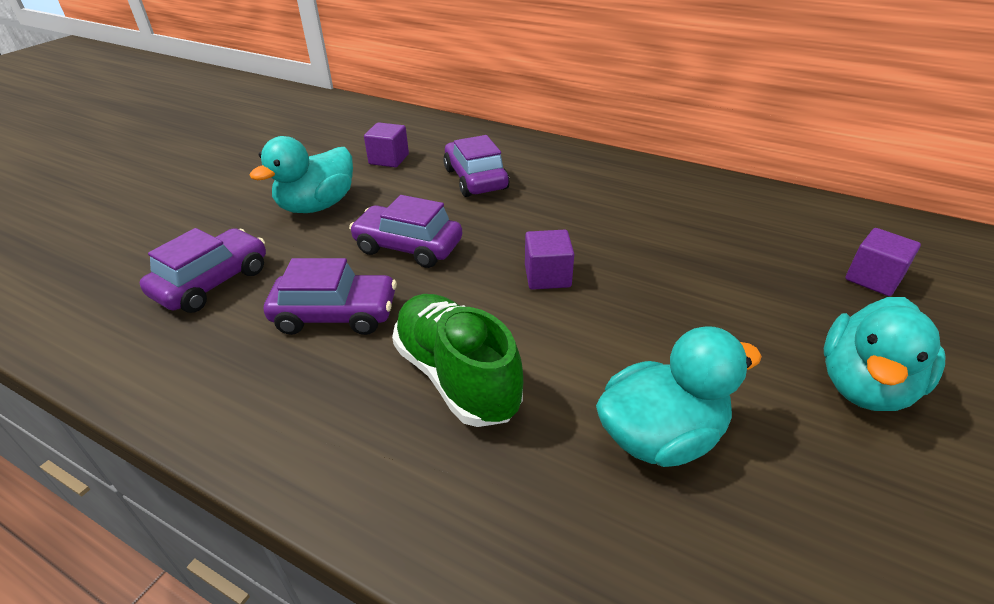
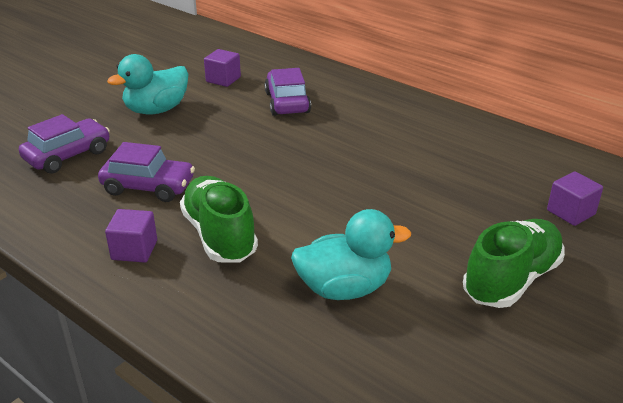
camera: 10 degrees right, 5 degrees down
(408, 247) = (215, 147): purple car -> none
(547, 276) = (312, 180): purple cube -> purple cube (134, 250)
(864, 386) = (511, 279): turquoise duck -> green shoe

